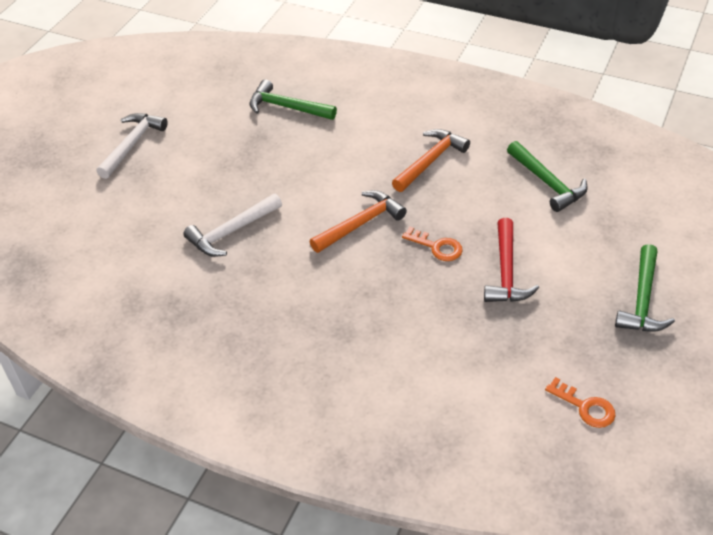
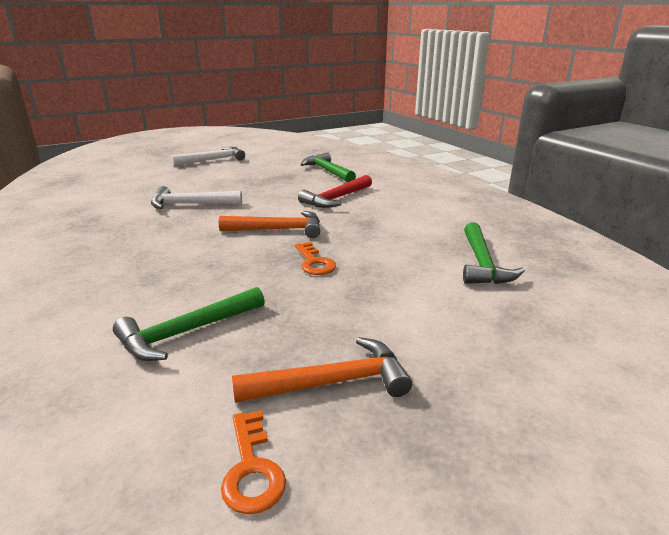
camera: 35 degrees right, 20 degrees down
(430, 161) = (389, 219): orange hammer -> orange hammer (333, 382)
(506, 272) = (350, 302): red hammer -> red hammer (336, 199)
(642, 300) = (483, 398): green hammer -> green hammer (186, 332)

